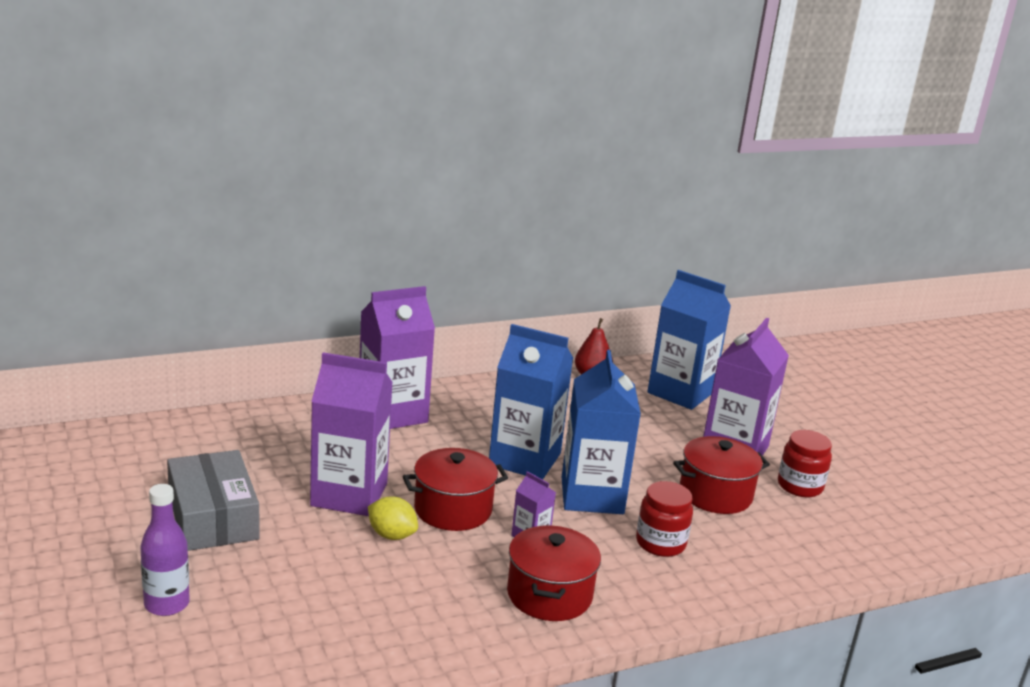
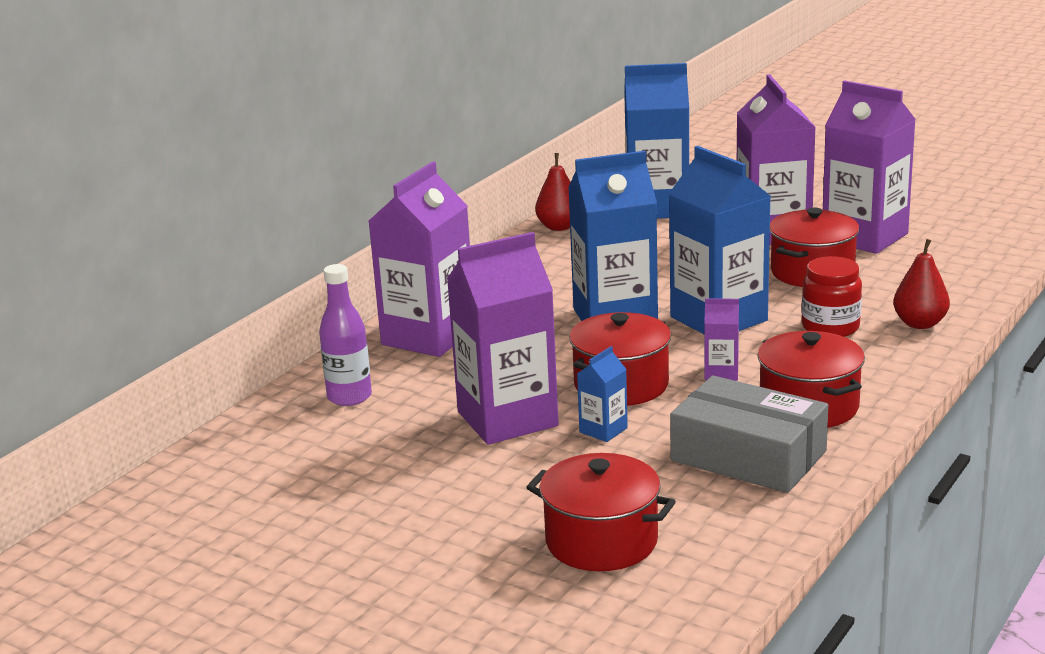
camera: 30 degrees left, 0 degrees up
(167, 604) = (497, 586): purple bottle -> purple bottle (349, 397)
(213, 516) = (408, 499): grey box -> grey box (748, 456)
(268, 612) = (601, 541): none -> red pot
(391, 535) = (603, 430): yellow lemon -> blue carton
(732, 576) = (920, 324): none -> red pear
(800, 486) = (864, 237): red jar -> purple carton

